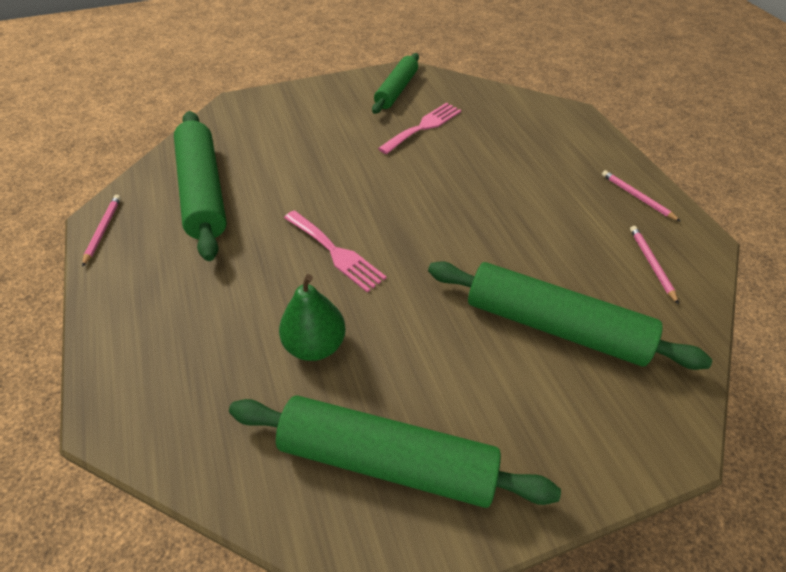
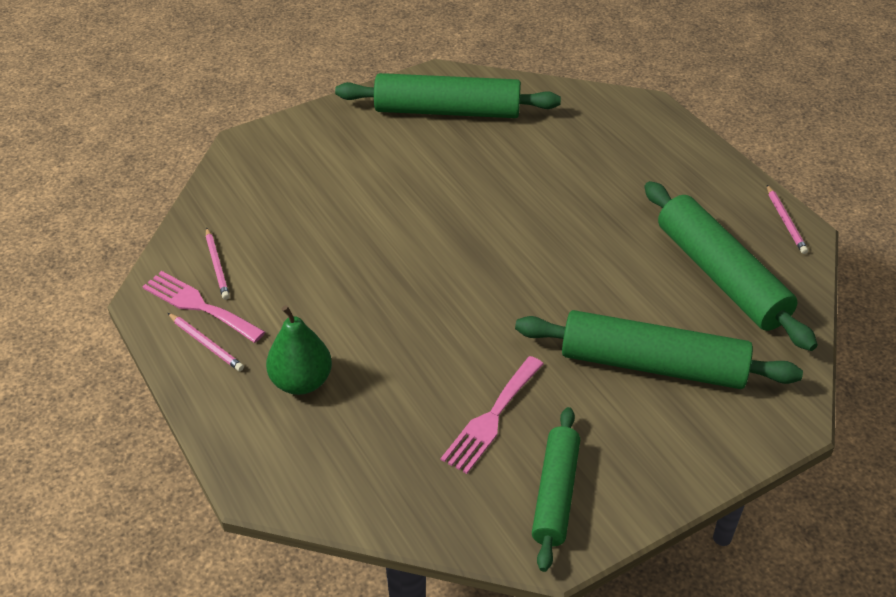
camera: 170 degrees right, 5 degrees down
(315, 345) = (525, 162): green pear -> green pear (301, 382)
(336, 252) = (540, 232): pink fork -> pink fork (199, 305)
(554, 325) = (324, 200): green rolling pin -> green rolling pin (652, 365)

